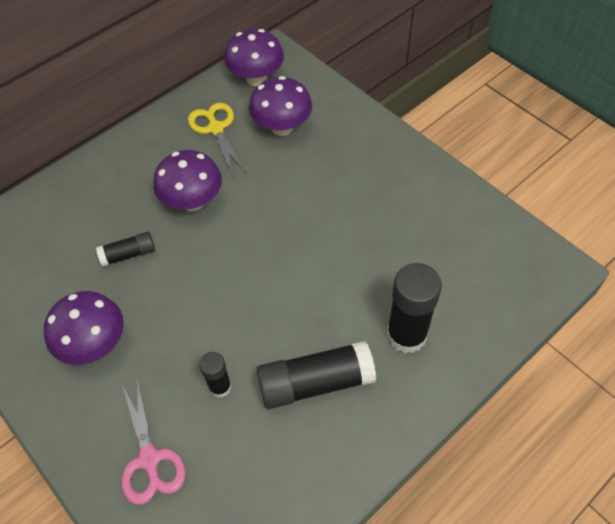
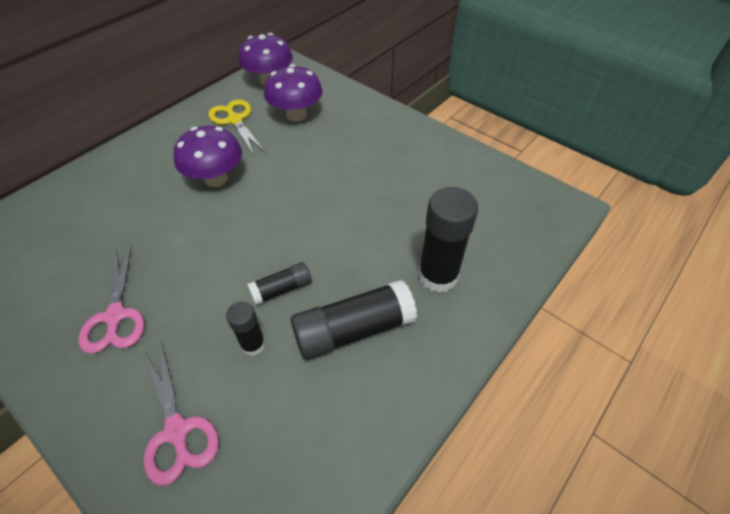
camera: 10 degrees left, 5 degrees down
(95, 344) = (115, 316): purple mushroom -> pink scissors
(128, 254) = (152, 229): black glue stick -> black glue stick (282, 289)

